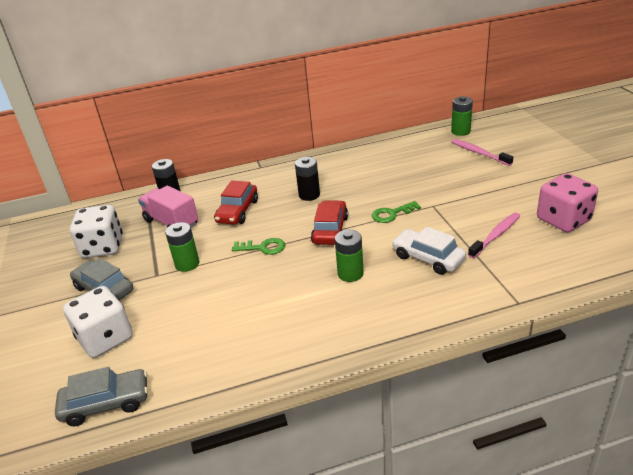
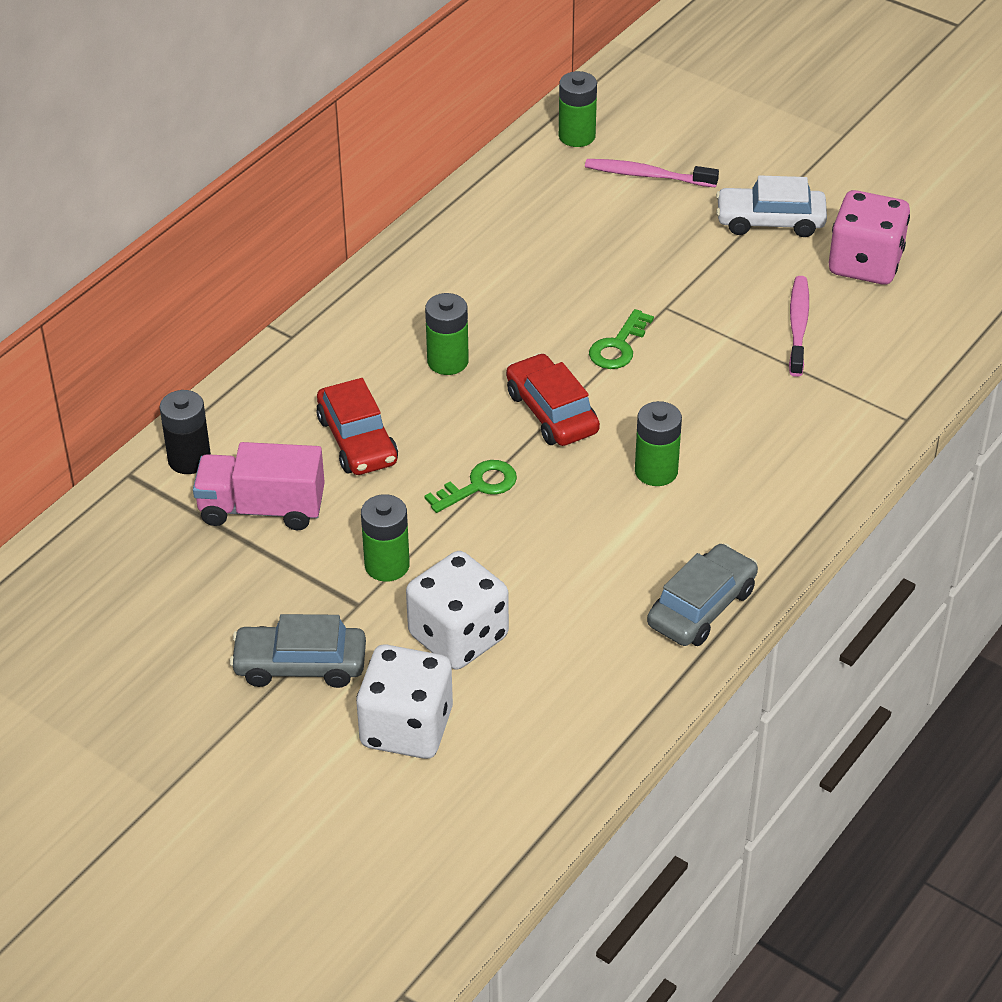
camera: 40 degrees left, 10 degrees up
(103, 247) = (194, 603): white dice -> white dice (458, 636)
(106, 403) = (524, 798): grey car -> grey car (701, 607)
(309, 195) = (447, 361): black battery -> green battery
(428, 258) = (739, 401): white car -> white car (770, 221)

